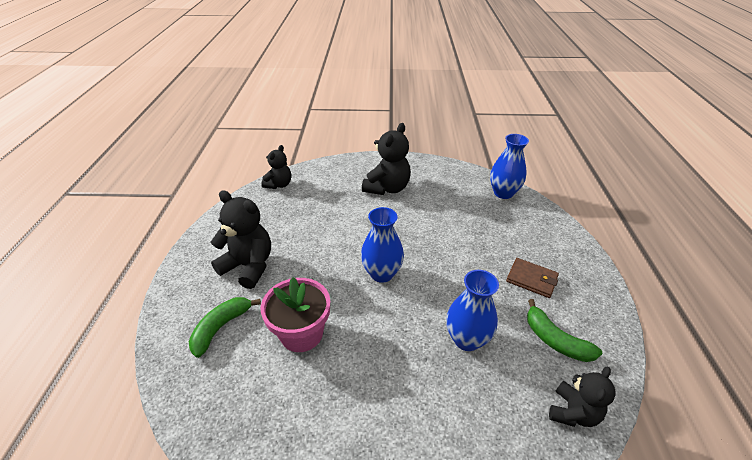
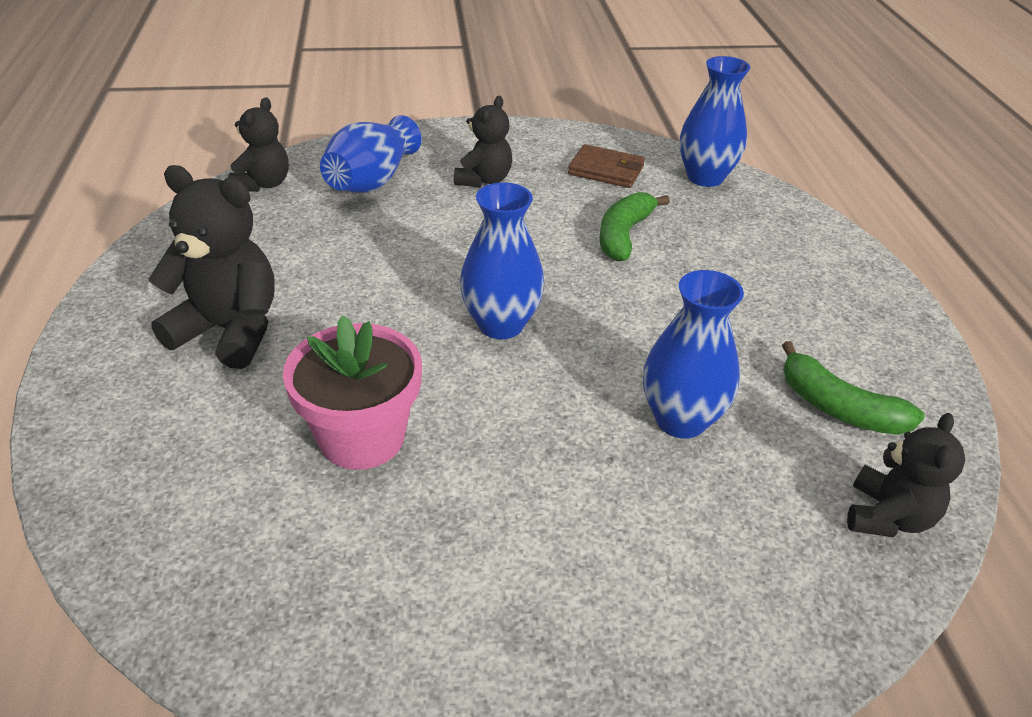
camera: 10 degrees left, 0 degrees up
(221, 327) = (193, 441): green banana -> green banana (623, 235)
(331, 186) = (372, 181): none -> blue vase
(387, 188) = (484, 180): black teddy bear -> black teddy bear, size x0.63
(531, 279) = (780, 314): brown wallet -> brown wallet (606, 170)

